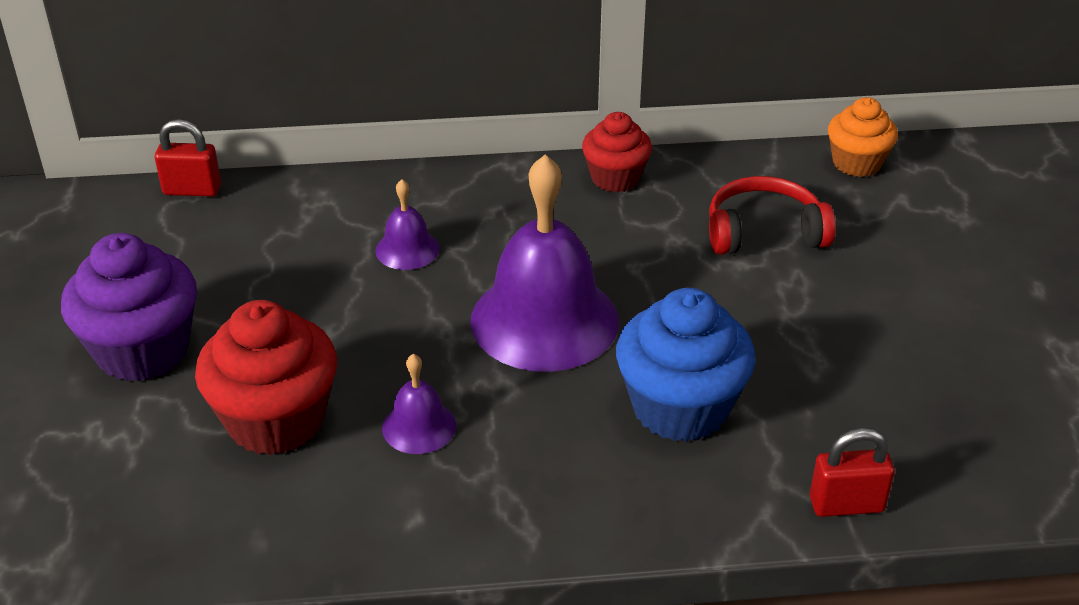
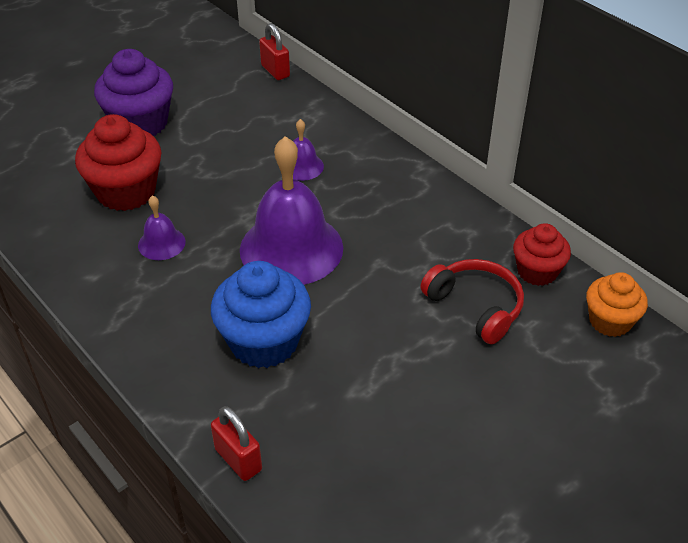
camera: 55 degrees right, 5 degrees up
(615, 178) = (458, 214): red cupcake -> red cupcake (537, 271)

